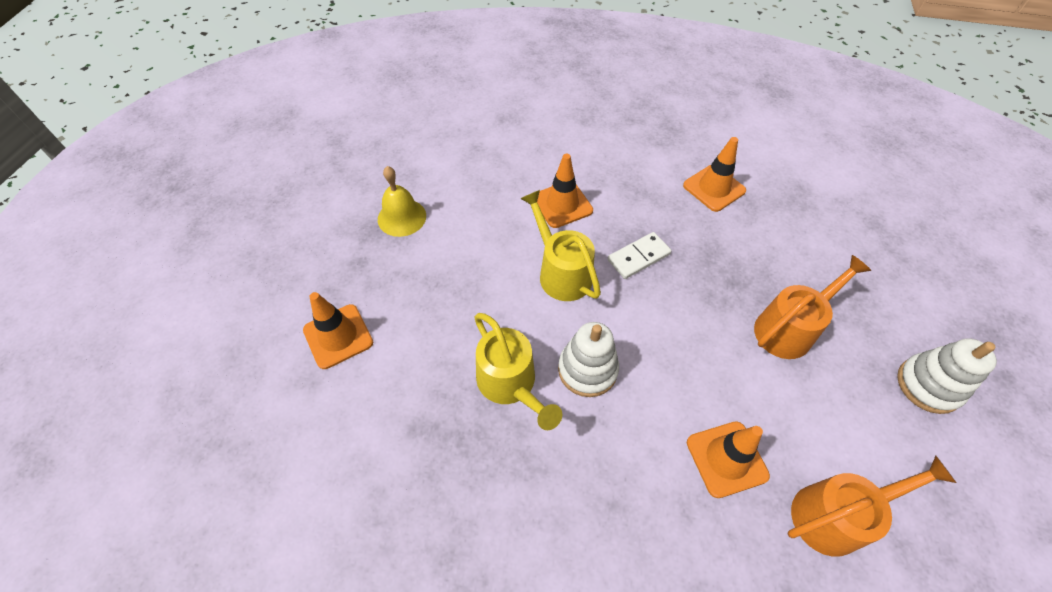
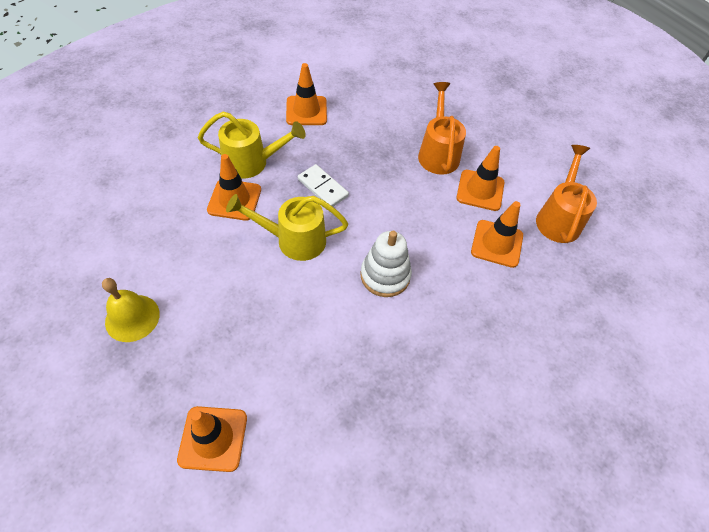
camera: 60 degrees left, 0 degrees up
(511, 385) = (361, 331): yellow watering can -> yellow watering can (252, 162)
(638, 257) = (323, 188): white domino -> white domino turned 45 degrees counterclockwise
(783, 400) = (480, 190): none -> orange traffic cone
(928, 385) = (515, 124): white stacking toy -> none

